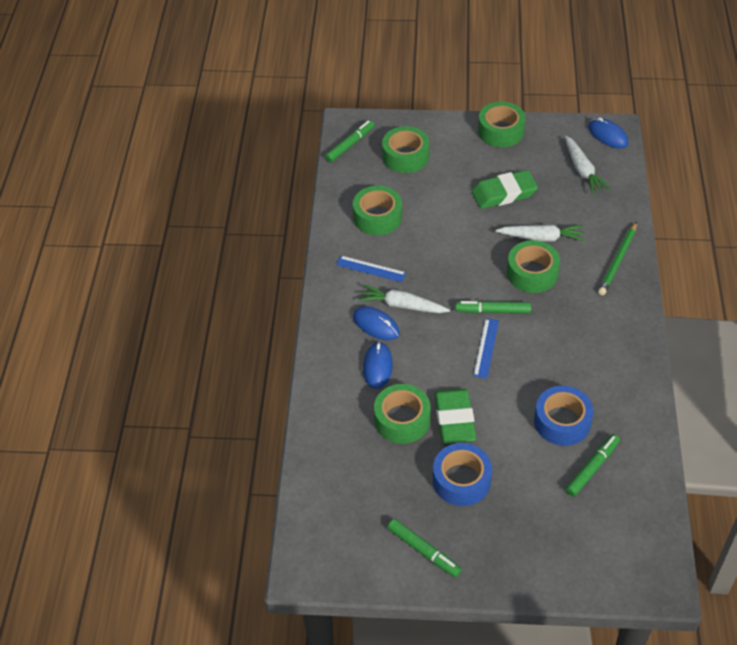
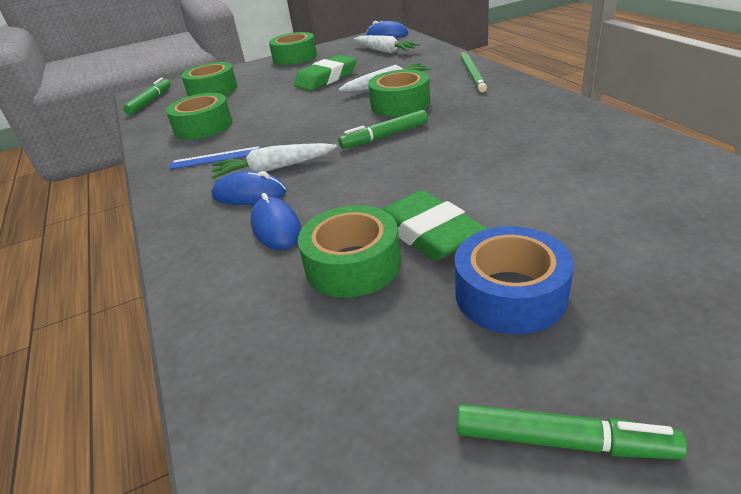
camera: 25 degrees left, 15 degrees down
(486, 348) = (405, 161): blue ruler -> none
(562, 422) = (565, 179): blue tape -> none
(592, 468) = (661, 201): green marker -> none

